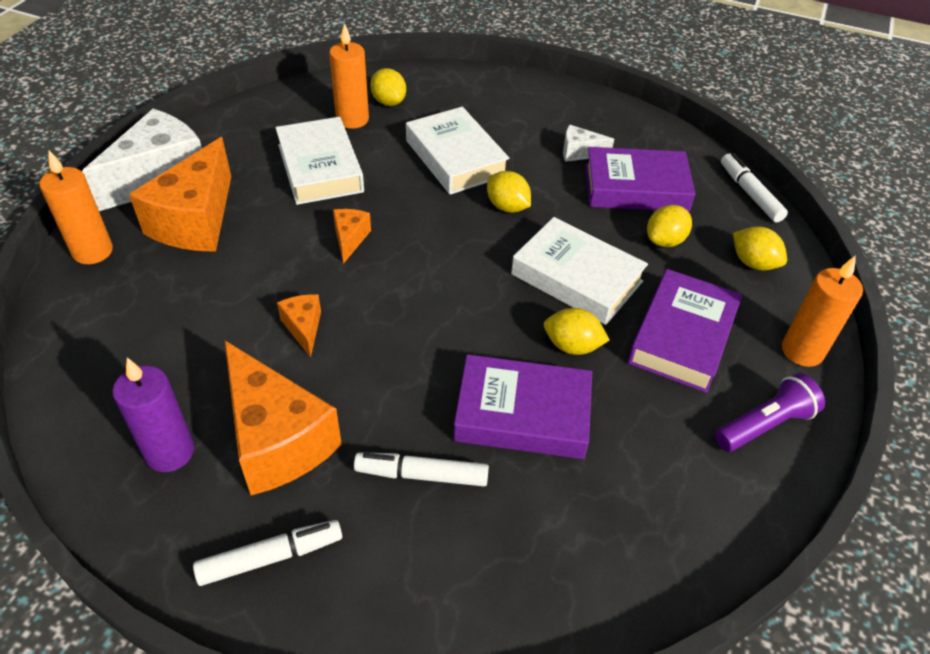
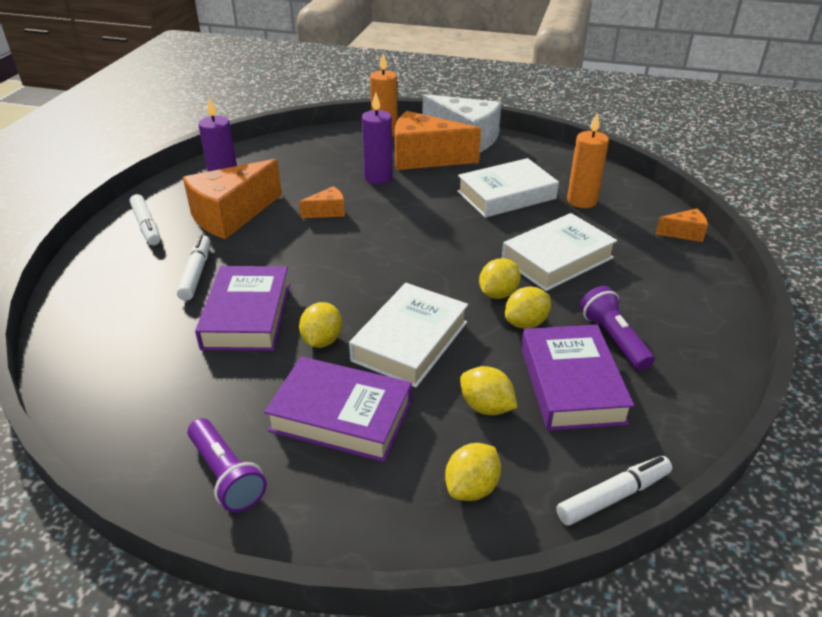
camera: 85 degrees right, 10 degrees down
(230, 271) = (378, 177): none -> purple candle
(350, 239) = (425, 218): orange cheese -> orange cheese (684, 233)
(388, 102) = (621, 215): yellow lemon -> yellow lemon (526, 323)
(579, 153) = (613, 339): white cheese -> purple flashlight
(802, 351) = (330, 522): orange candle -> none

